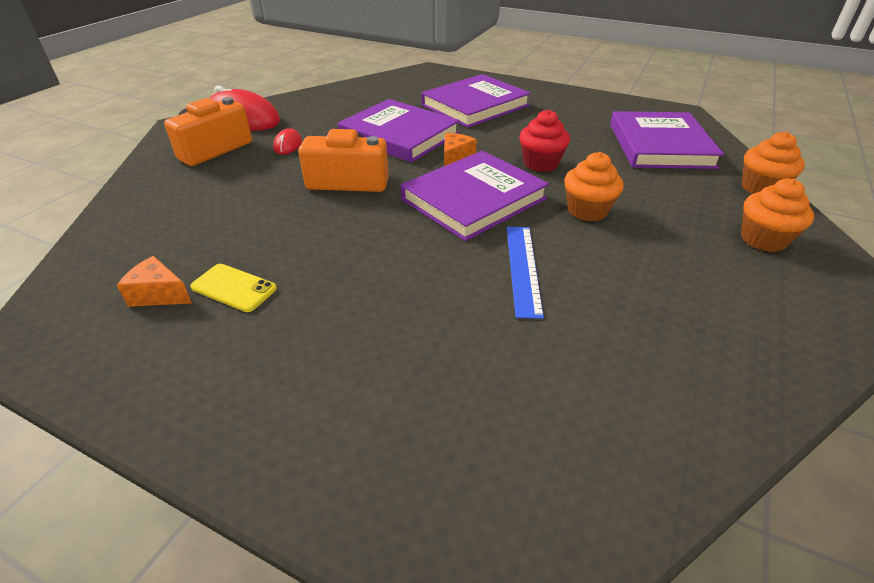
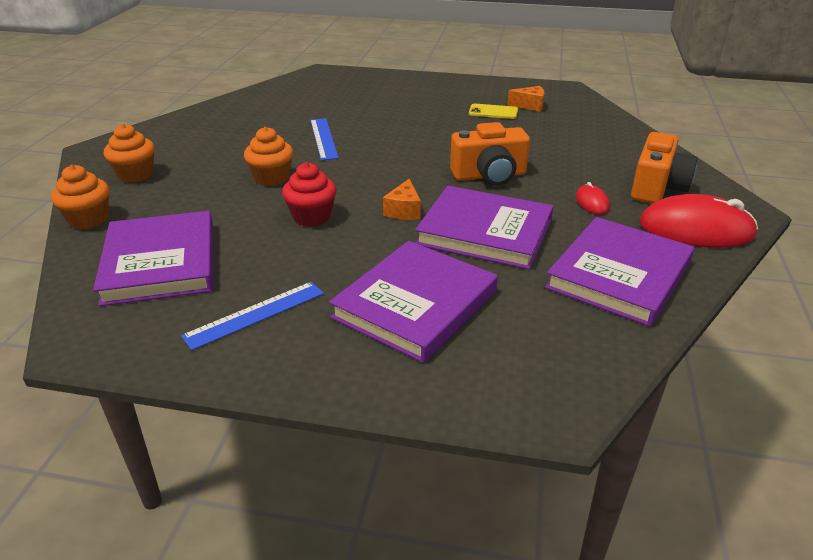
camera: 165 degrees right, 5 degrees down
(473, 199) = (370, 175): purple book -> purple book (619, 275)
(576, 112) = (255, 314): none -> blue ruler

